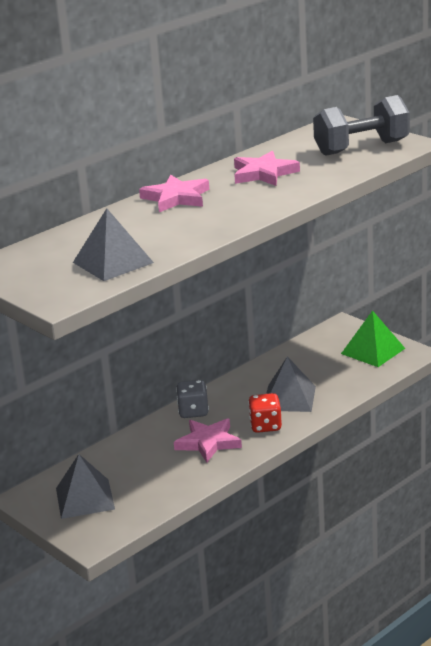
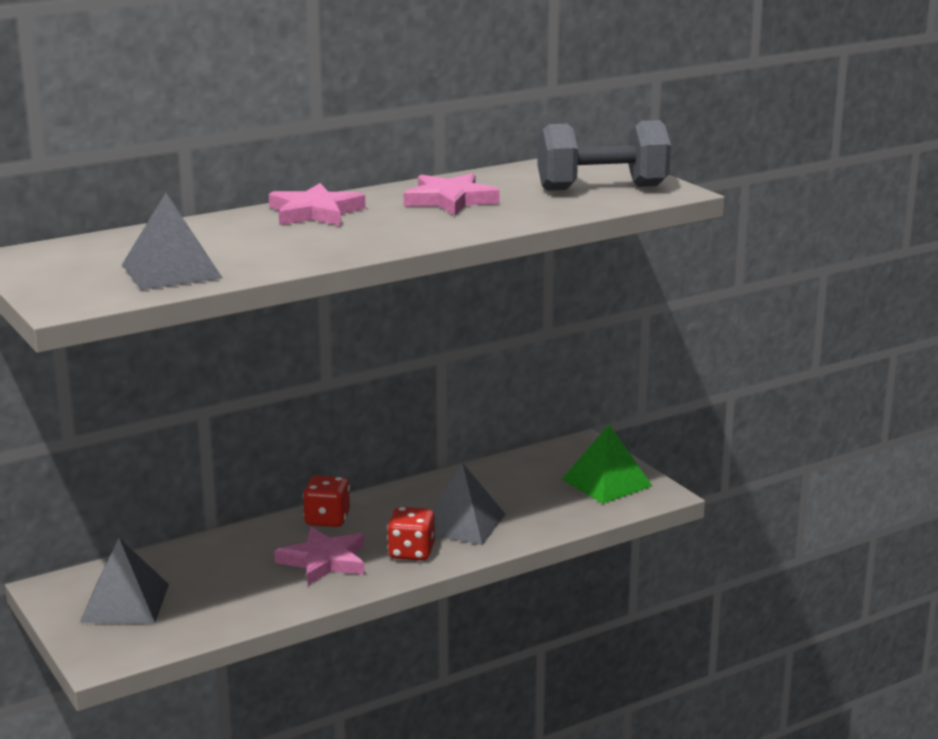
camera: 10 degrees right, 5 degrees down
(193, 412) = (327, 519): grey dice -> red dice

